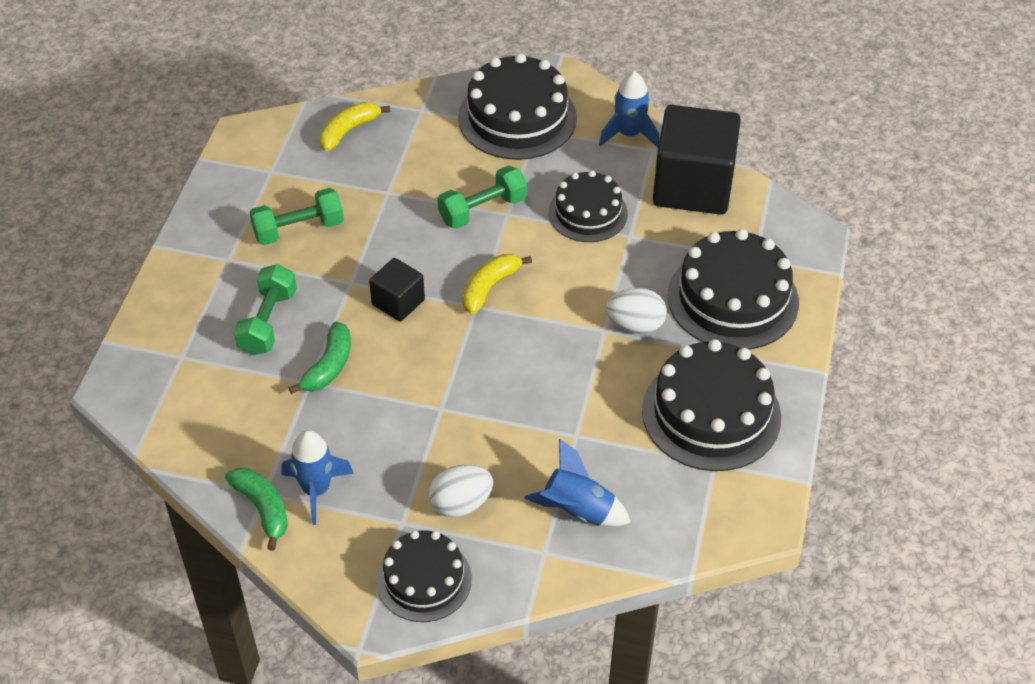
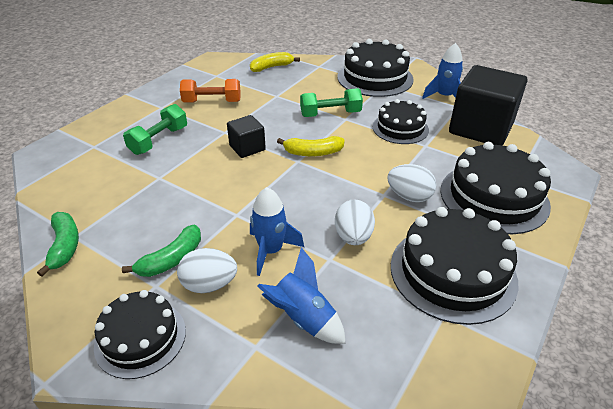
camera: 20 degrees right, 10 degrees down
(298, 229) = (212, 102): green dumbbell -> orange dumbbell
(316, 490) = (111, 244): blue rocket -> blue rocket (271, 251)
(328, 366) = (178, 171): green banana -> green banana (171, 259)
(489, 287) = (313, 153): yellow banana -> yellow banana turned 150 degrees counterclockwise
(590, 400) = (353, 237): none -> white egg

